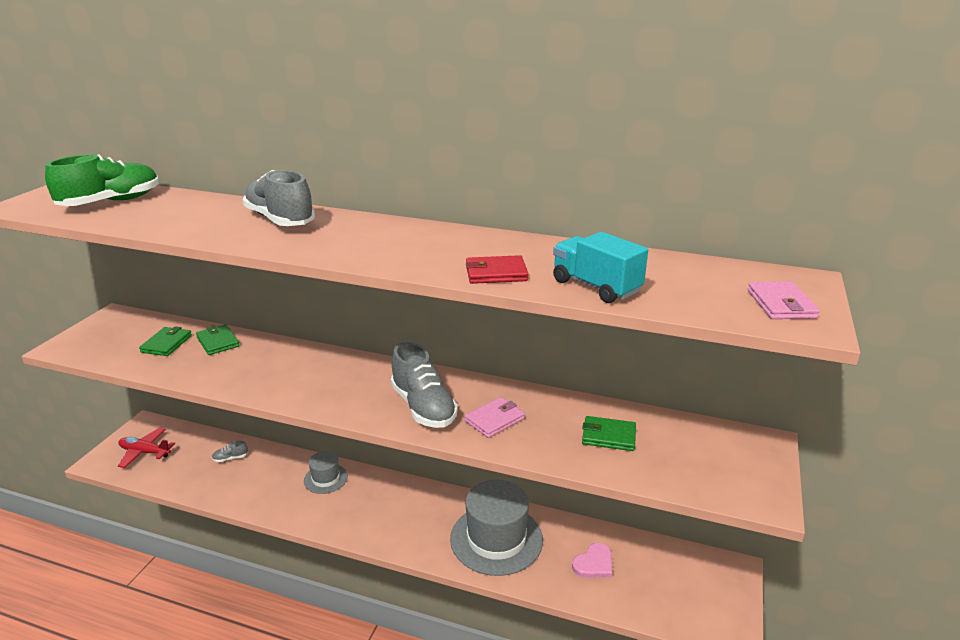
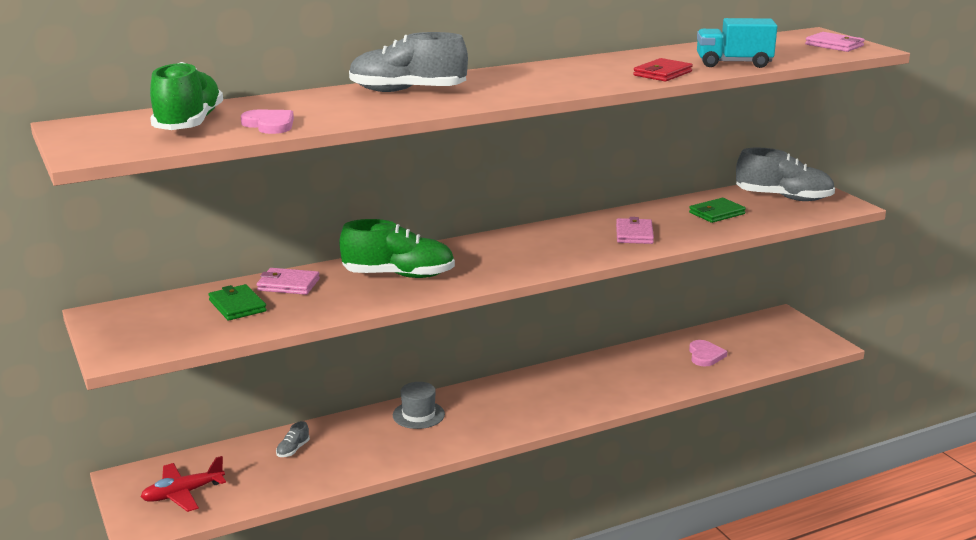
camera: 45 degrees left, 5 degrees down
(134, 219) = (269, 124): none -> pink heart
(218, 342) = (288, 285): green wallet -> pink wallet
(279, 368) = (398, 275): none -> green shoe
(423, 407) = (572, 248): grey shoe -> grey shoe (783, 198)
(496, 539) = (622, 377): grey hat -> none

